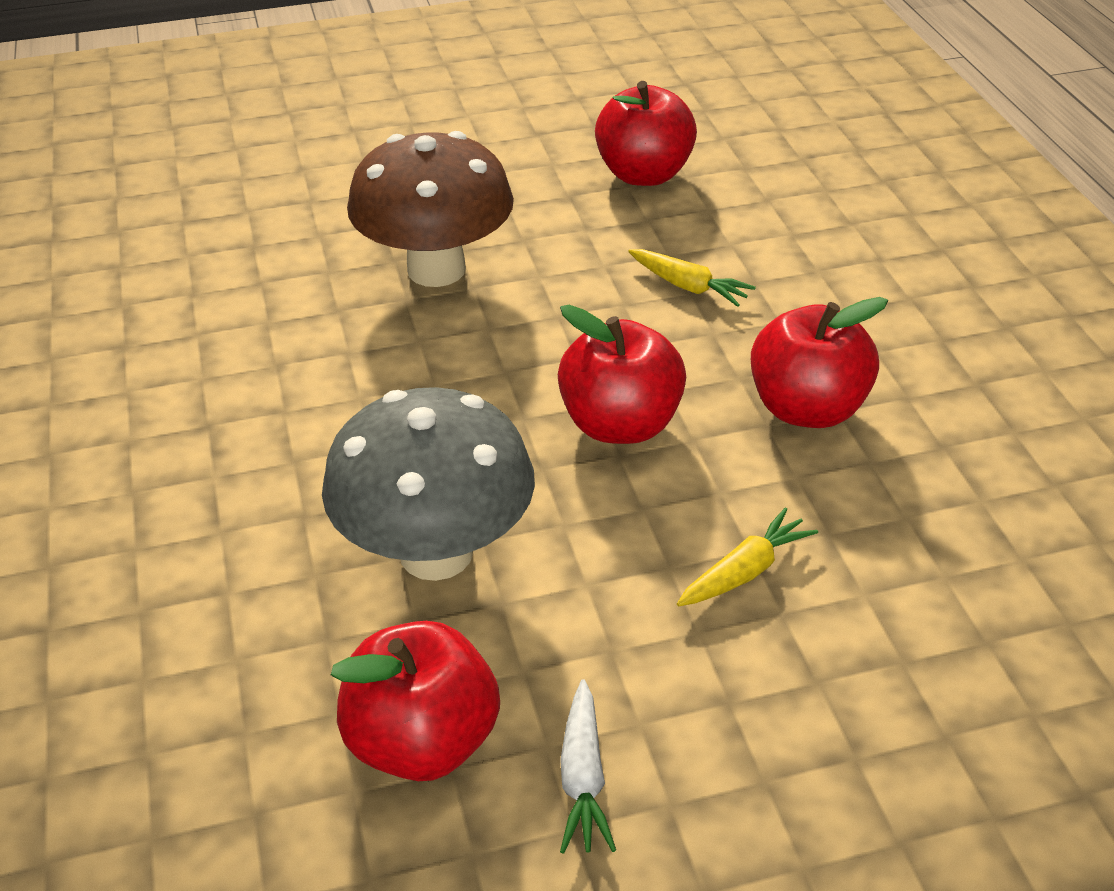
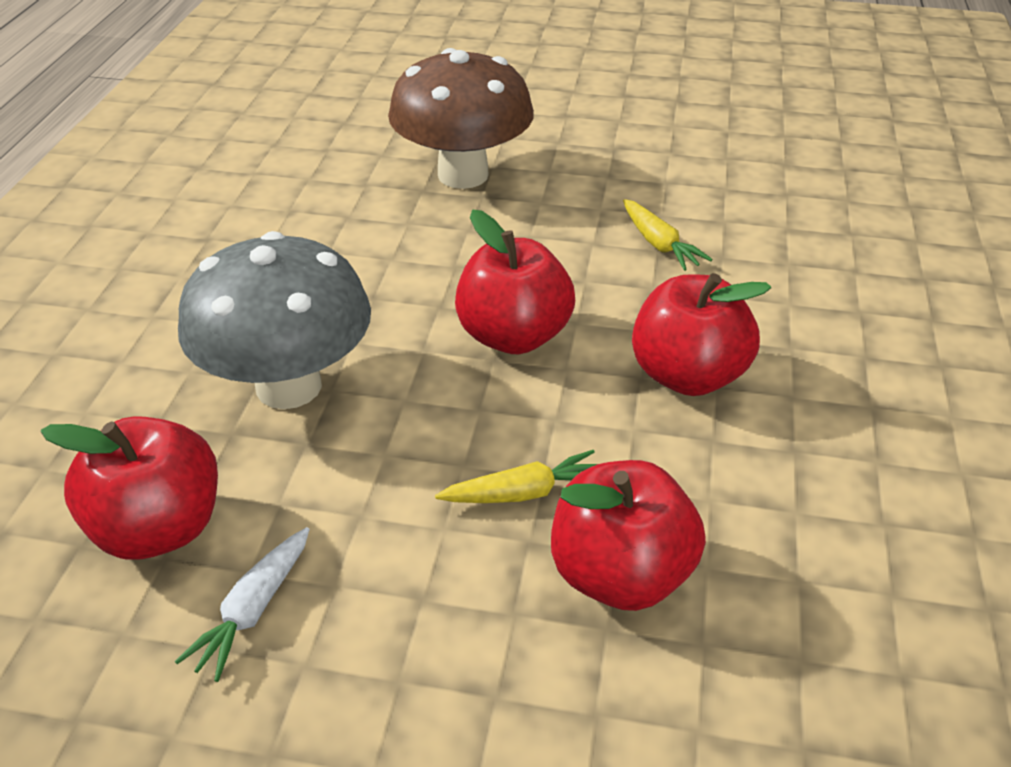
camera: 25 degrees right, 0 degrees up
(644, 174) = (690, 147): red apple -> red apple (620, 574)

